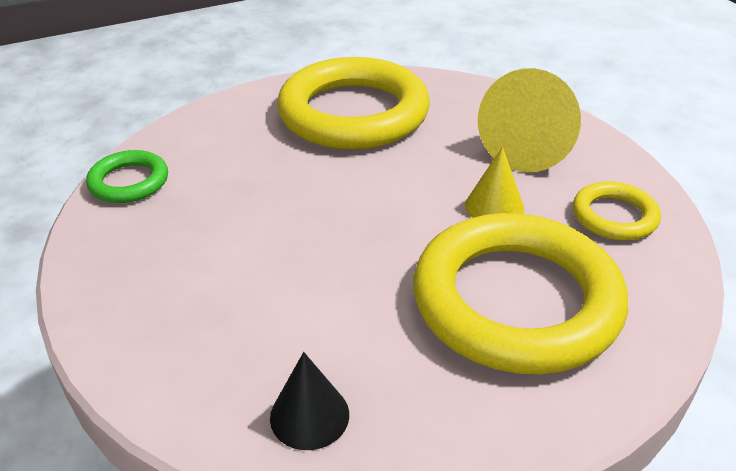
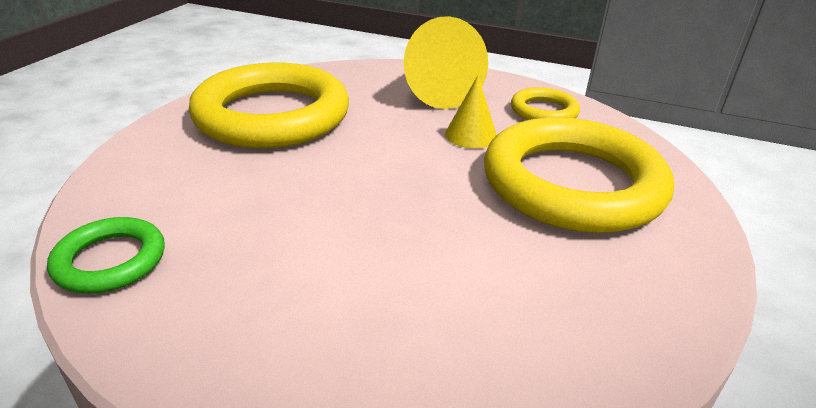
camera: 45 degrees left, 5 degrees down
(309, 415) = (579, 342): black cone -> none

